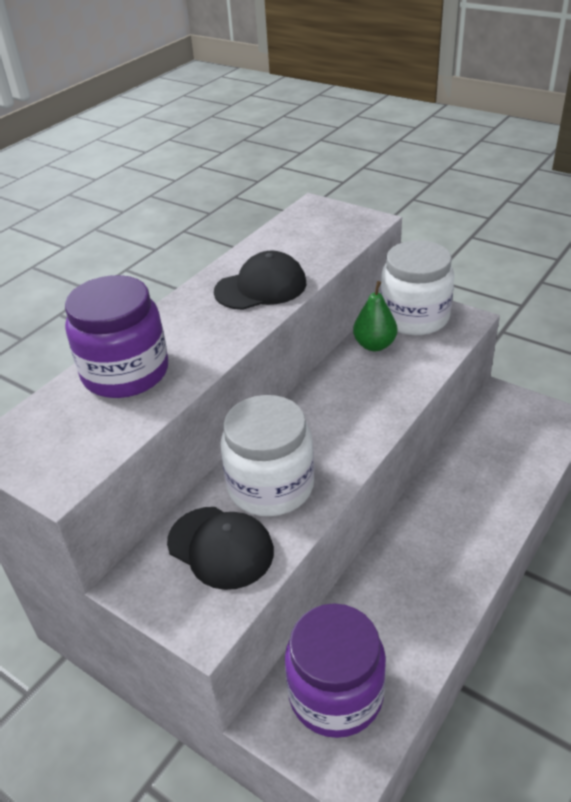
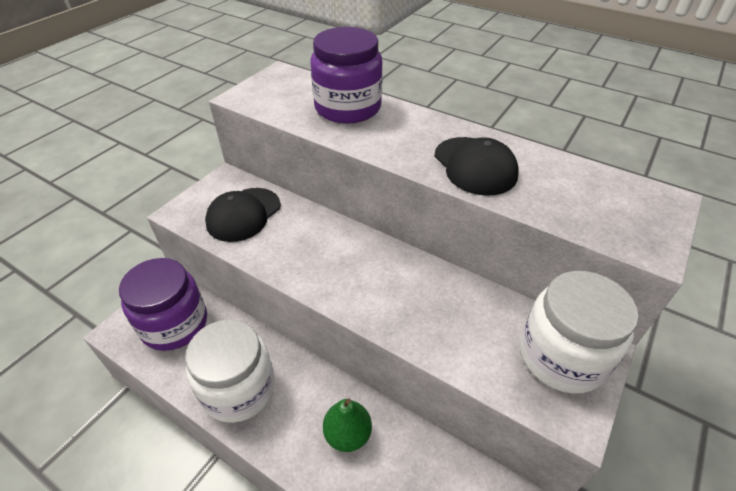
camera: 85 degrees right, 5 degrees up
(270, 486) = (297, 237): white jar -> white jar (239, 389)
(374, 345) = (496, 313): green pear -> green pear (347, 434)

